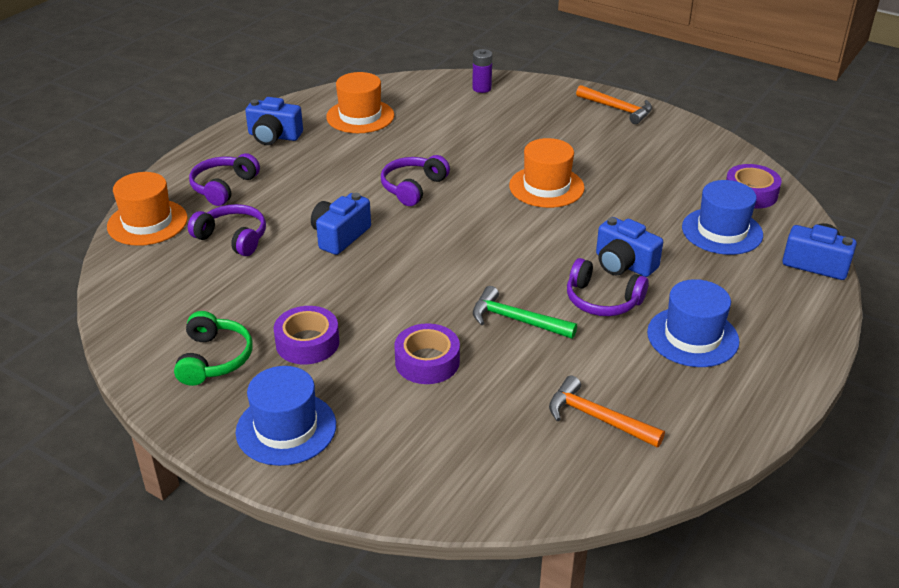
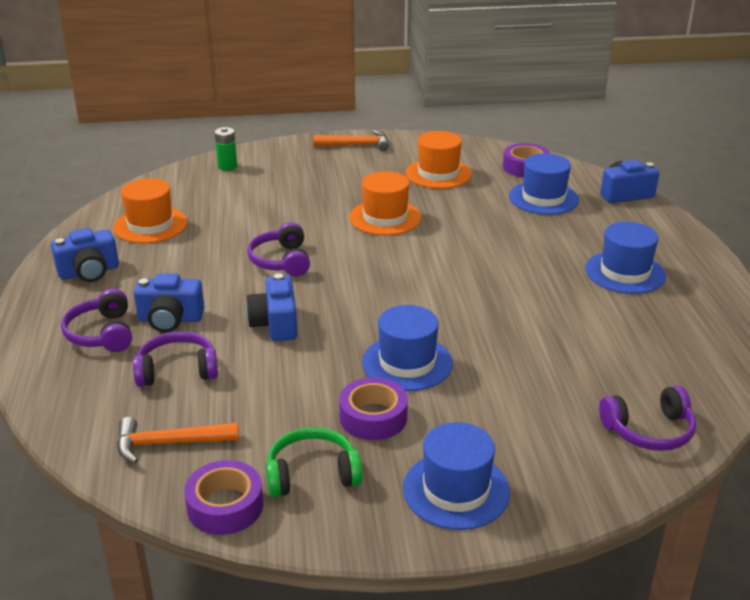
camera: 40 degrees left, 5 degrees down
(147, 222) = (66, 398): orange hat -> orange hat (438, 173)
(214, 359) = (312, 474): green headphones -> green headphones turned 60 degrees counterclockwise
(389, 316) = (407, 363): none -> blue hat
(427, 361) = (485, 380): purple tape -> purple tape (225, 506)
(481, 88) = (227, 166): purple battery -> green battery
(516, 320) = (502, 318): green hammer -> none
(597, 418) = (649, 354): orange hammer -> orange hammer (169, 443)
(602, 300) = (537, 277): purple headphones -> purple headphones (649, 431)
(623, 264) = (515, 247): blue camera -> blue camera (170, 319)

